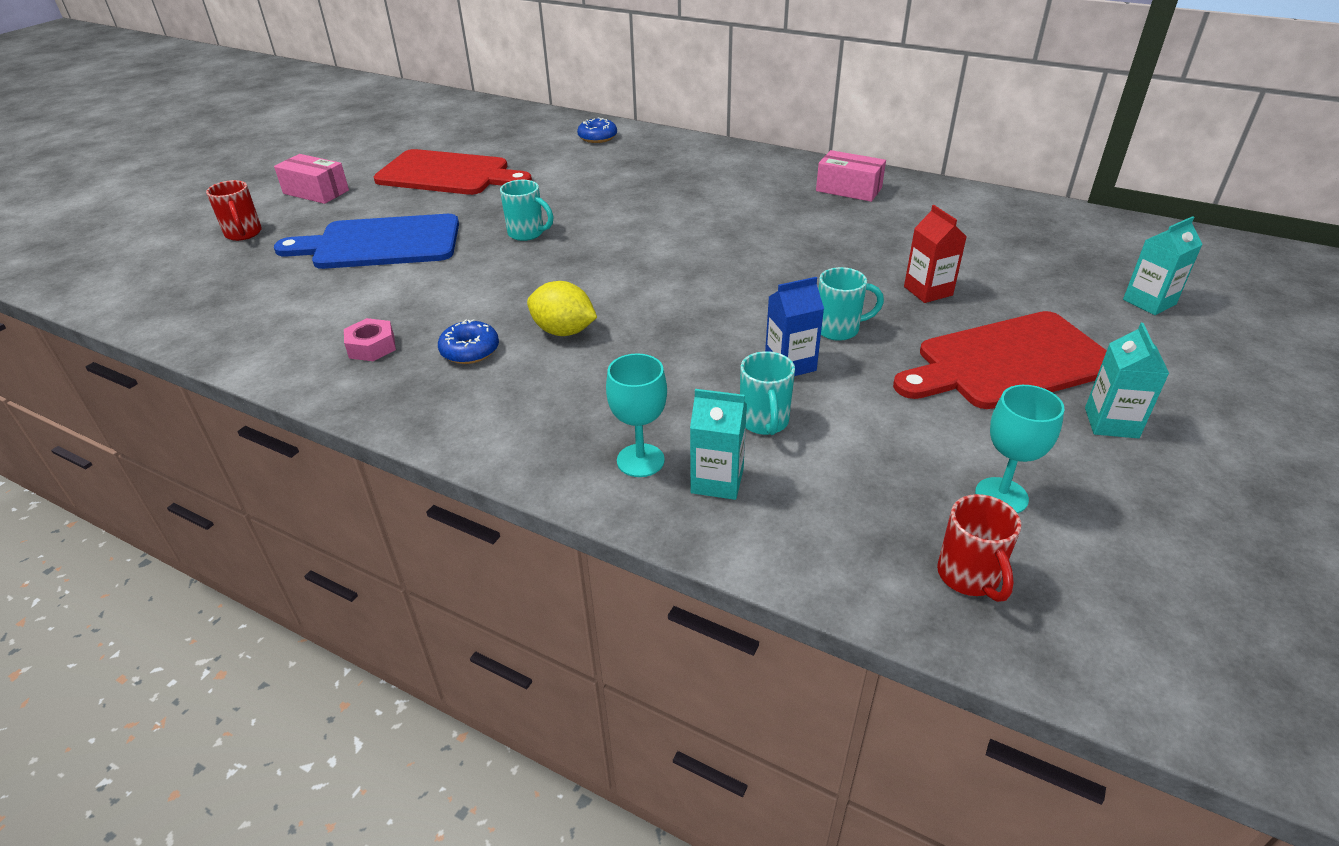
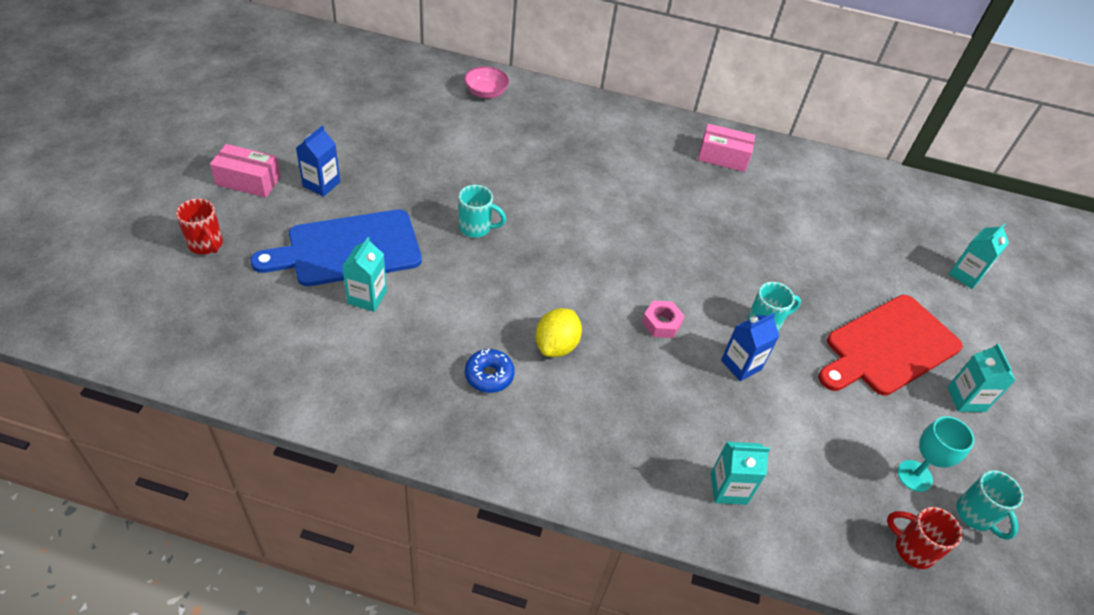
camera: 20 degrees left, 10 degrees up
(372, 347) = (403, 379): pink nut -> pink nut (661, 323)
(376, 280) = (367, 297): none -> turquoise carton
(386, 196) = (321, 184): none -> blue carton
(448, 174) = (367, 150): red cutting board -> none
(563, 331) = (556, 345): yellow lemon -> yellow lemon turned 75 degrees counterclockwise
(597, 137) = (486, 93): blue donut -> pink bowl
(640, 460) = (668, 476): turquoise goblet -> none
(764, 422) = (742, 427): turquoise mug -> turquoise mug (975, 515)
(928, 291) = (815, 275): red carton -> none
(969, 577) = (912, 549): red mug -> red mug turned 150 degrees clockwise

